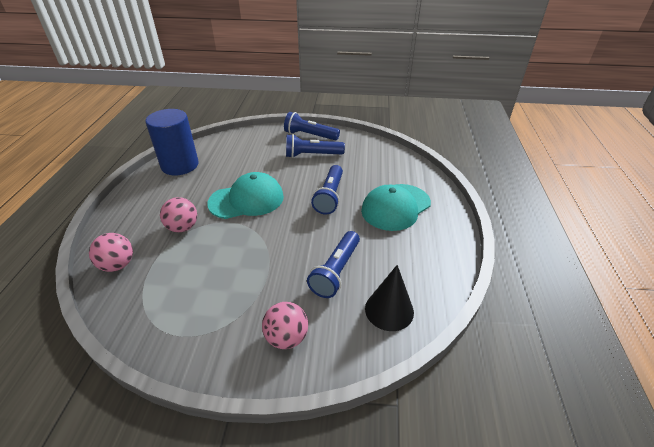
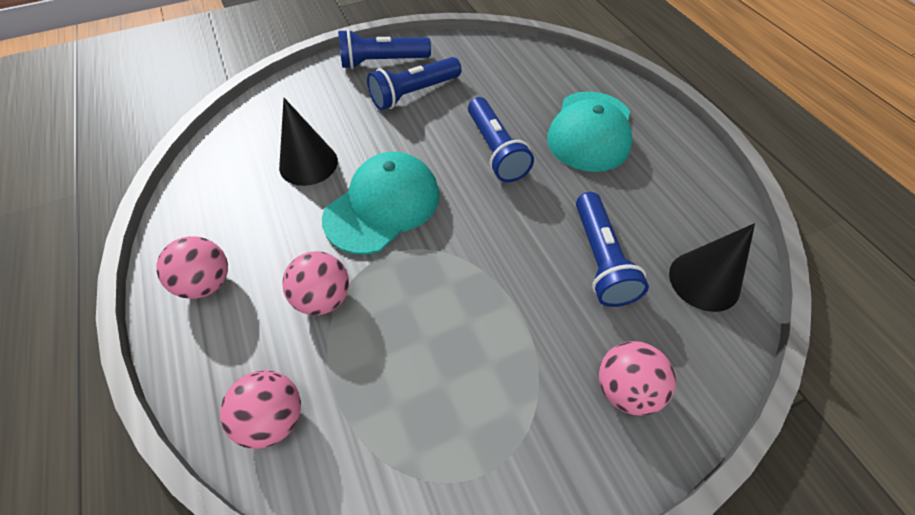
camera: 30 degrees left, 15 degrees up
(142, 200) = (207, 283): none -> pink ball
(180, 165) = (214, 191): blue cylinder -> none
(230, 169) = (308, 163): none -> black cone

